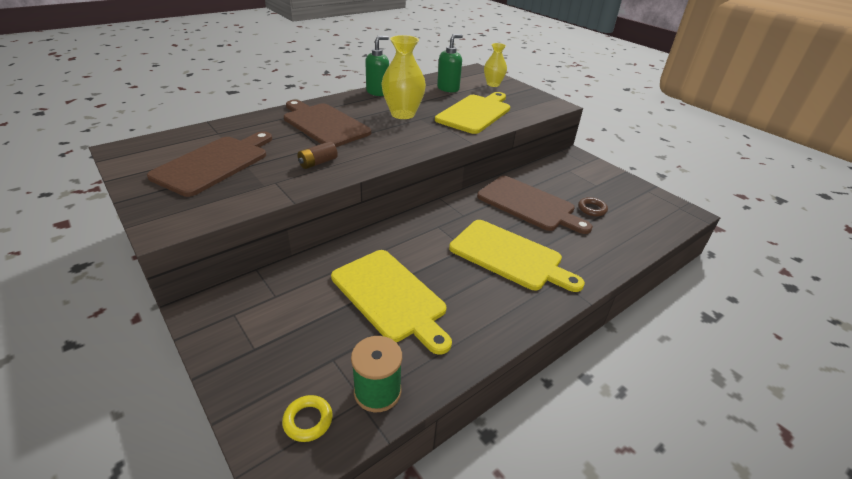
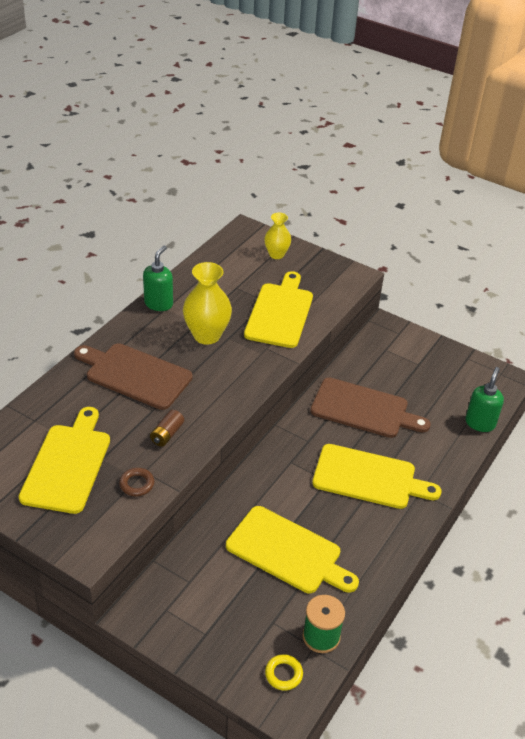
camera: 20 degrees left, 5 degrees up
(214, 163) = (67, 464): brown cutting board -> yellow cutting board
(448, 89) = (232, 276): green soap dispenser -> green soap dispenser (480, 423)
(592, 209) = (423, 398): brown ring -> brown ring (137, 484)

